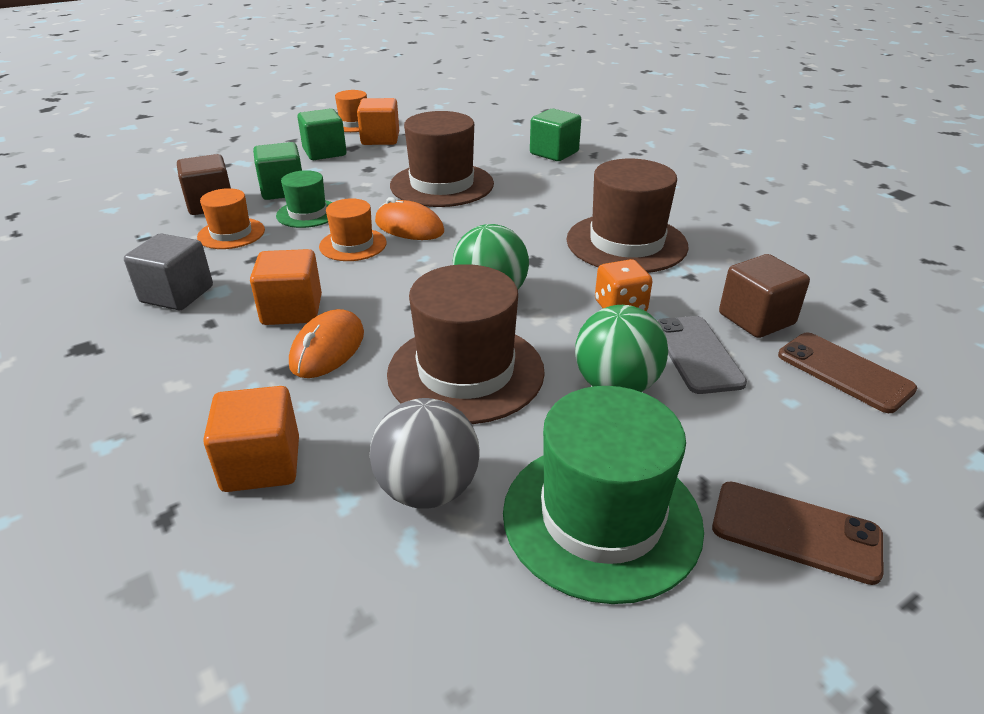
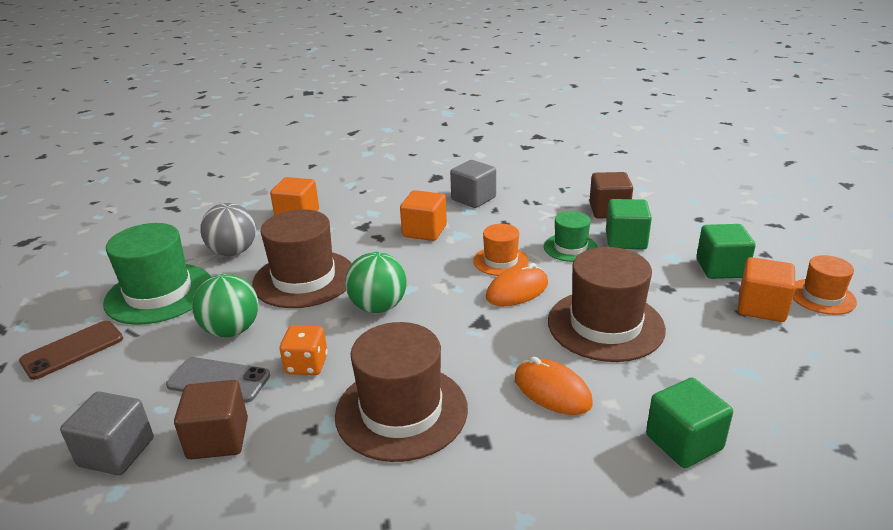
camera: 115 degrees right, 5 degrees down
(231, 233) = (550, 216): orange hat -> none
(328, 349) = (372, 238): orange mouse -> orange mouse (552, 391)
(844, 372) = (116, 452): brown phone -> grey cube

